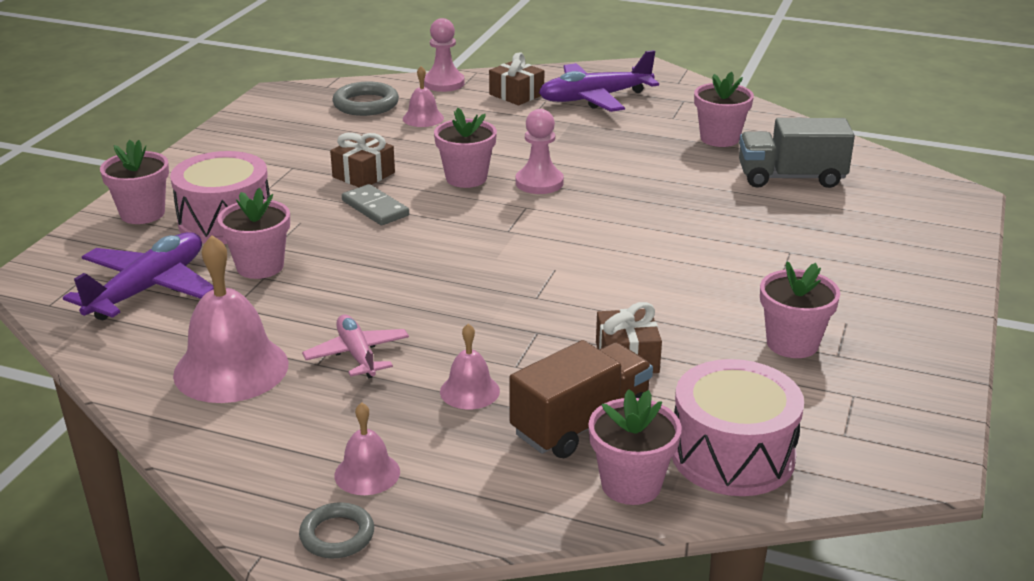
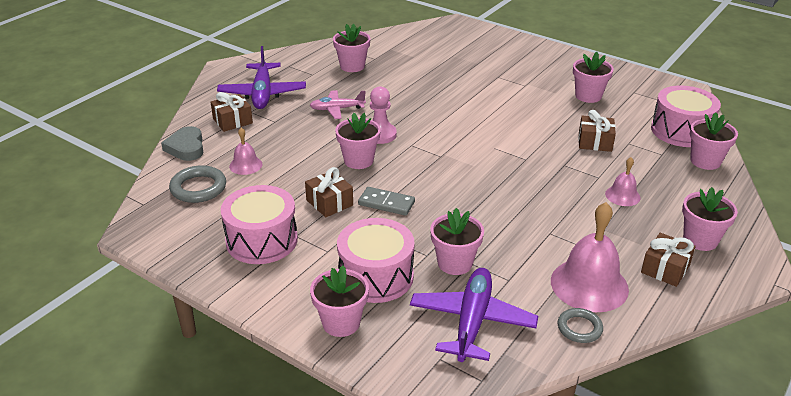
camera: 75 degrees left, 5 degrees up
(148, 289) = (472, 322): purple plane -> purple plane turned 60 degrees clockwise
(278, 151) = (261, 240): none -> pink drum
(280, 436) = (665, 269): none -> brown gift
(337, 535) = (754, 255): grey ring -> grey ring (579, 328)
(357, 355) = (579, 231): pink plane -> pink plane (337, 109)
(367, 473) = (700, 240): pink bell -> pink flower pot
(375, 208) = (386, 203): grey domino -> grey domino turned 45 degrees clockwise
(444, 83) = (186, 147): pink pawn -> grey heart
(581, 424) = (655, 166): brown truck -> none
(791, 178) = (414, 58): grey truck -> none

